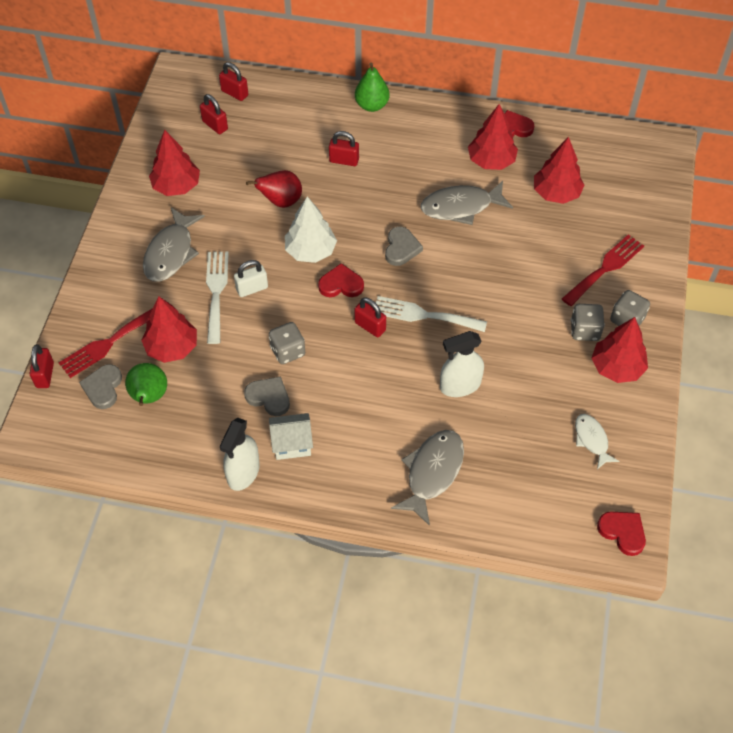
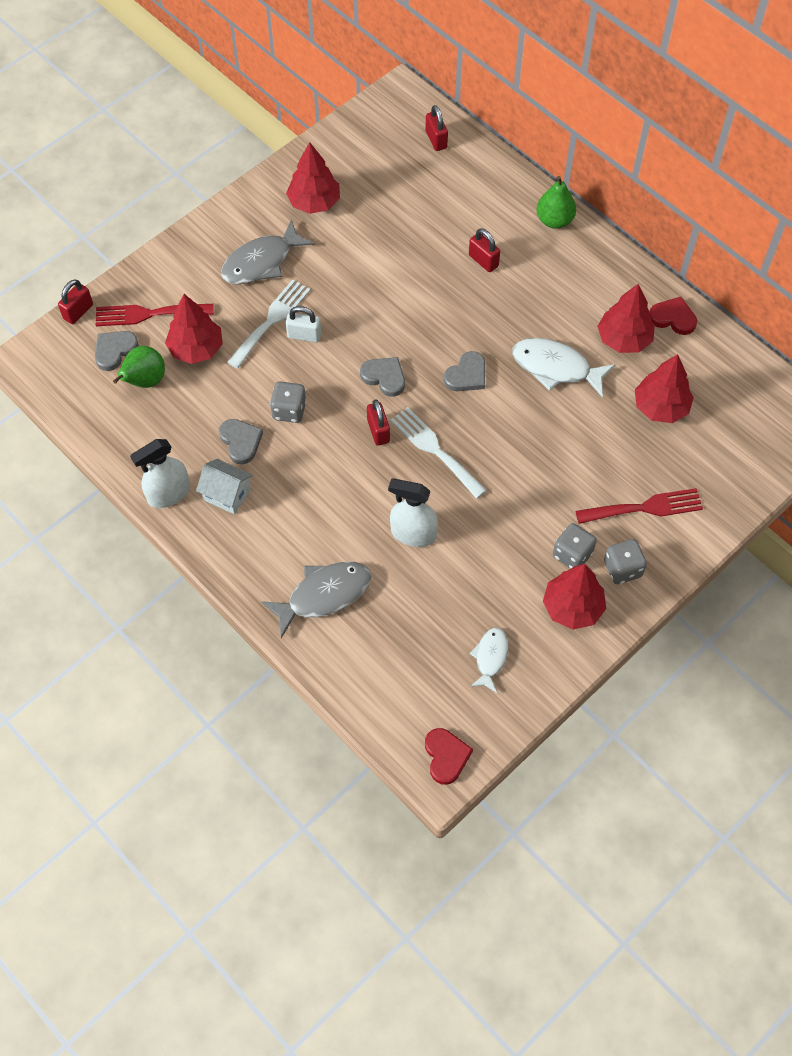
camera: 35 degrees right, 5 degrees up
(215, 125) = (393, 162): red padlock -> none
(281, 201) = (394, 268): red pear -> none
(310, 251) = (382, 330): white tree -> none
(341, 284) = (384, 377): red heart -> grey heart
(461, 207) = (555, 367): grey fish -> white fish

